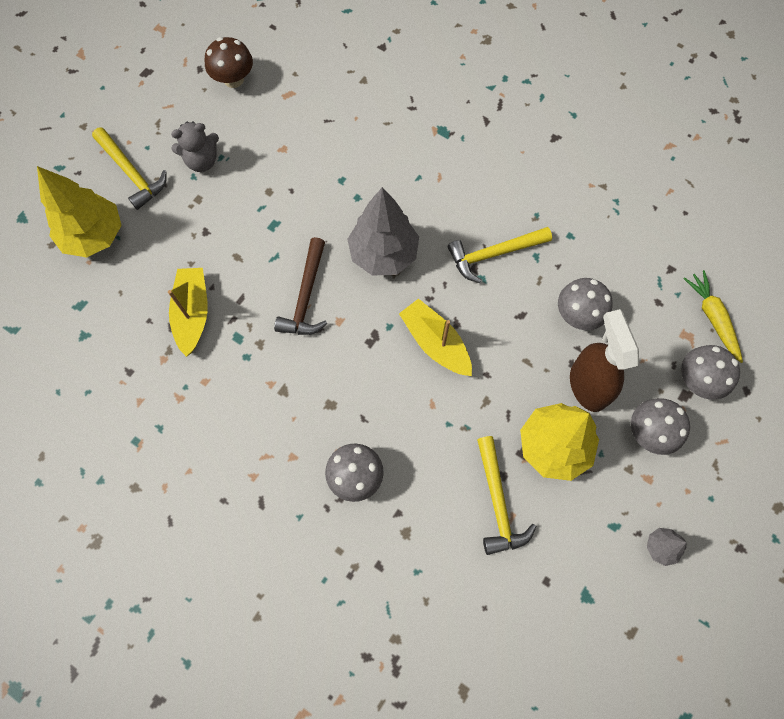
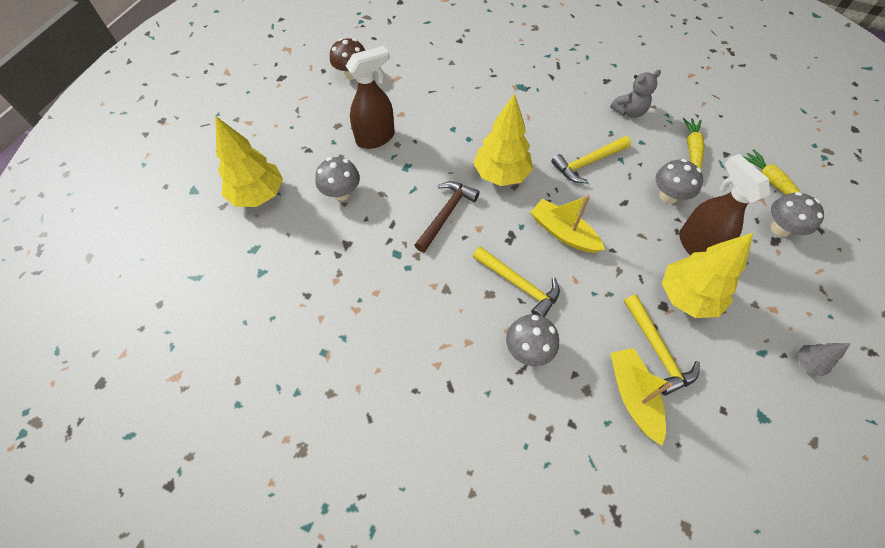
camera: 10 degrees left, 10 degrees down
(131, 173) = (282, 146): yellow hammer -> yellow hammer (519, 285)
(192, 313) = (354, 241): yellow boat -> yellow boat (633, 396)
(202, 161) = (338, 130): grey teddy bear -> grey teddy bear (629, 111)
(245, 179) = (376, 138): none -> brown spray bottle
(305, 296) = (446, 214): brown hammer -> brown hammer turned 150 degrees counterclockwise
(383, 254) = (501, 175): grey tree -> yellow tree
(629, 257) = (692, 150): none -> yellow carrot
(649, 432) = (759, 273): grey mushroom -> grey mushroom (341, 193)

